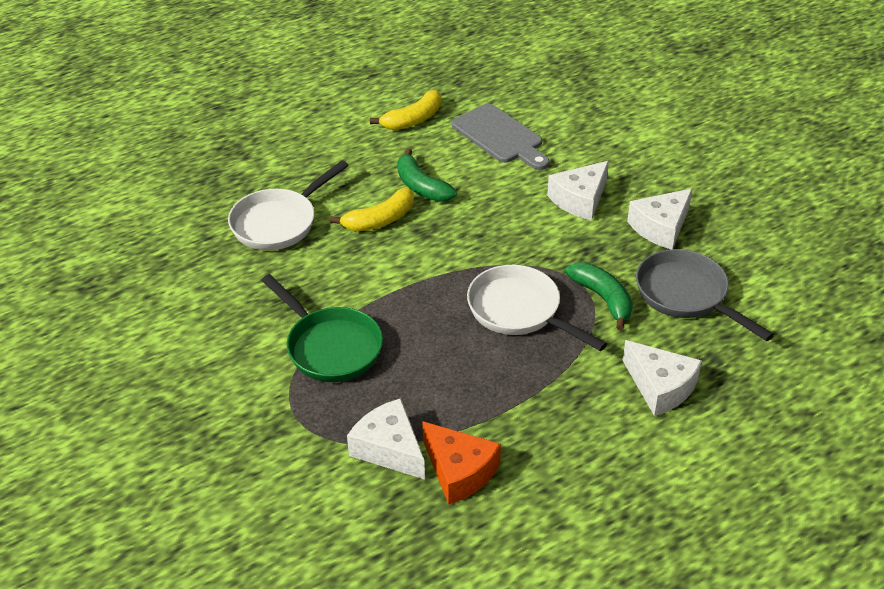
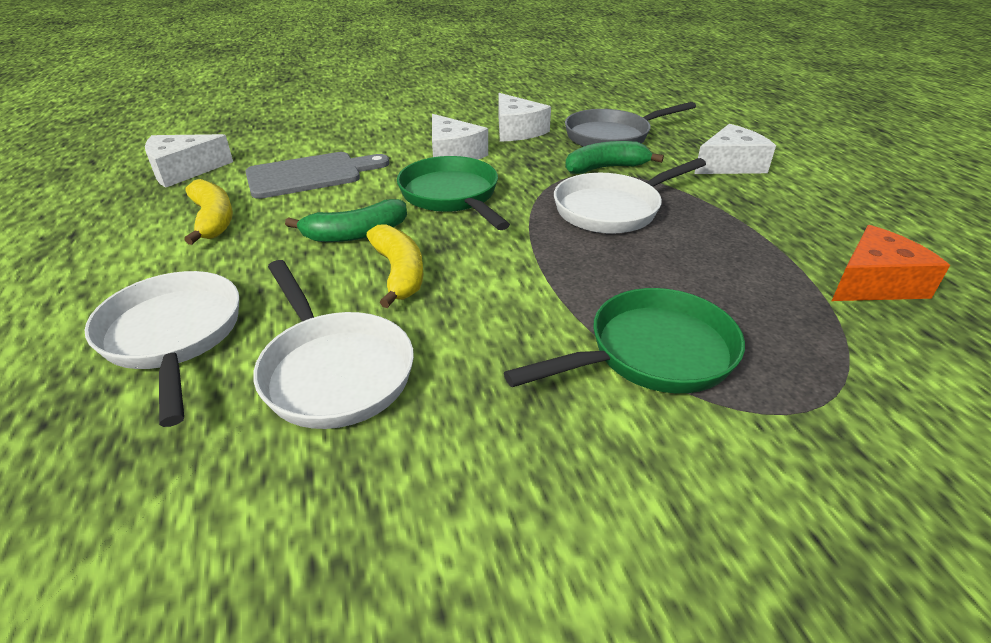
camera: 75 degrees left, 5 degrees down
(289, 157) = (173, 337): none -> white pan
(389, 448) = (851, 328): white cheese -> white cheese (184, 171)
(500, 217) = (452, 196): none -> green pan

